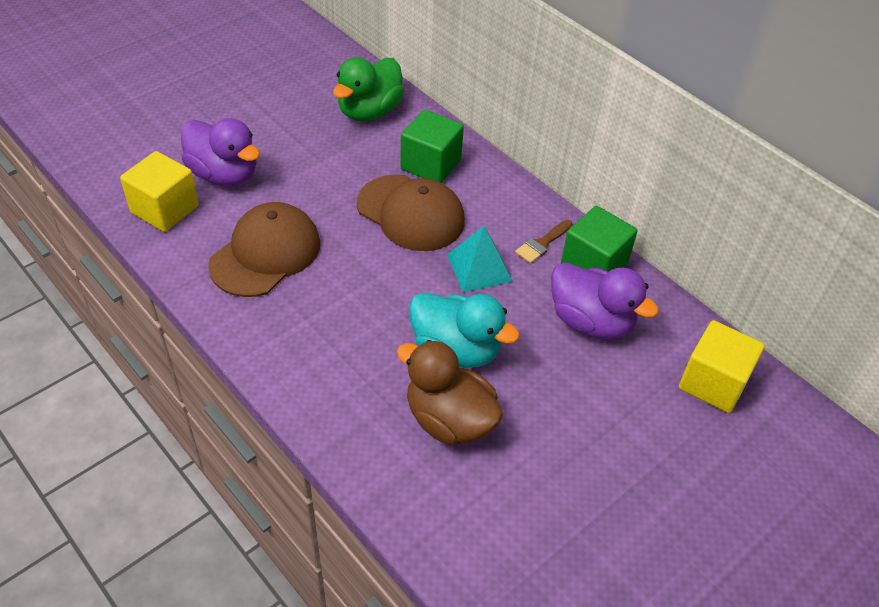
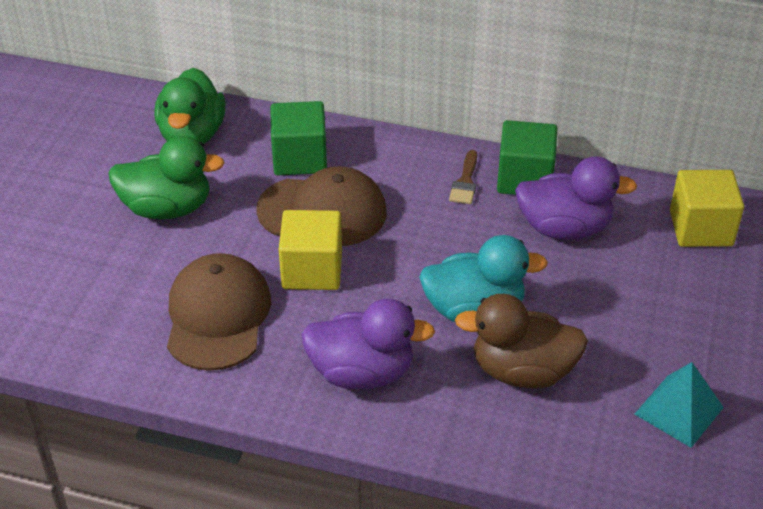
camera: 30 degrees left, 5 degrees down
(165, 209) = (70, 325): yellow cube -> yellow cube (312, 270)
(224, 174) = (100, 263): purple duck -> purple duck (362, 372)
(303, 157) = (167, 208): none -> green duck
(479, 268) = (430, 230): turquoise pyramid -> turquoise pyramid (679, 410)

